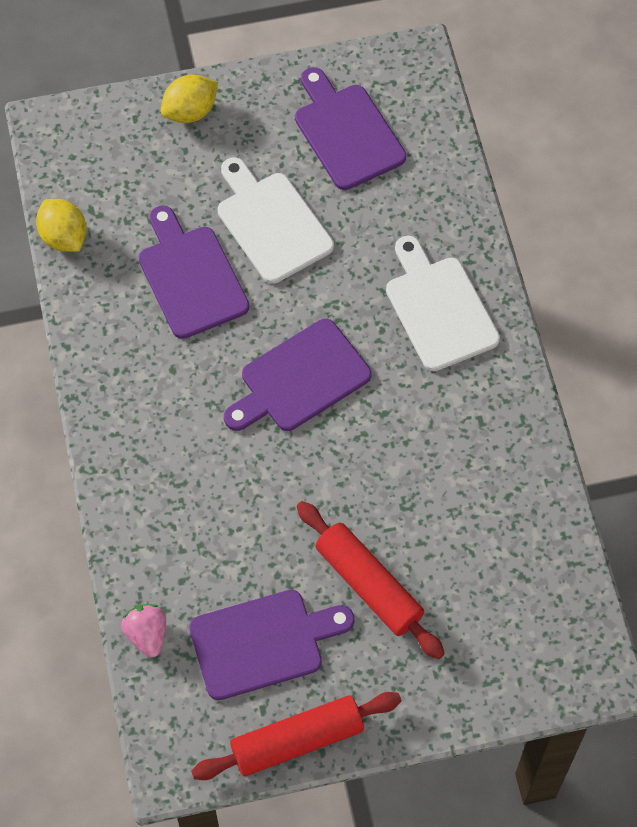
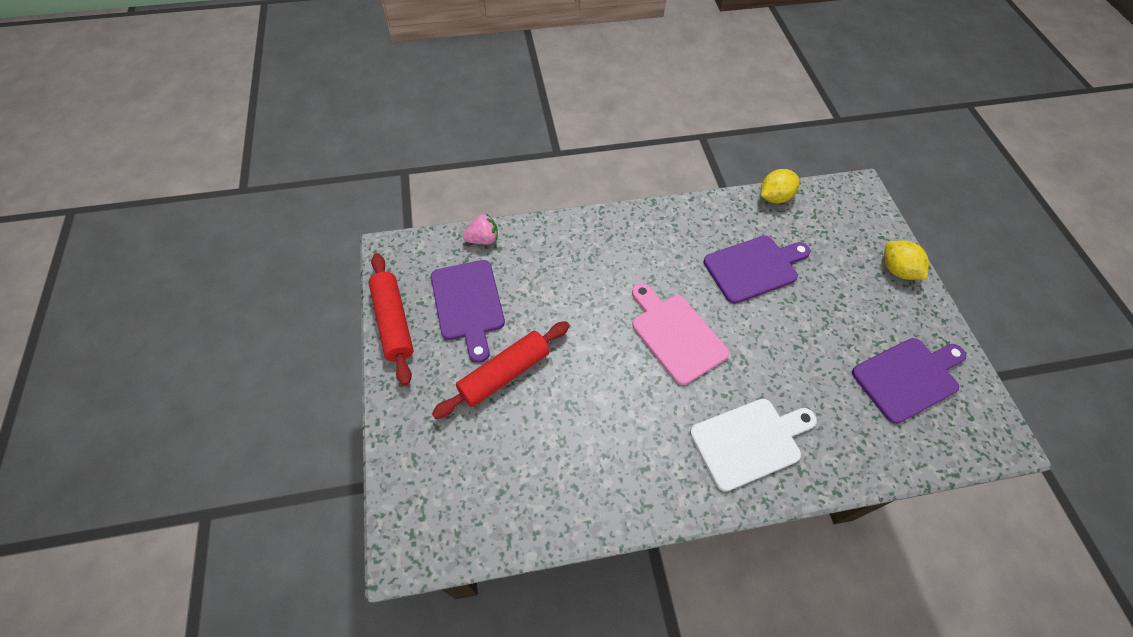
camera: 90 degrees right, 5 degrees down
(271, 223) = (809, 320): white cutting board -> none
(300, 379) = (676, 335): purple cutting board -> pink cutting board

